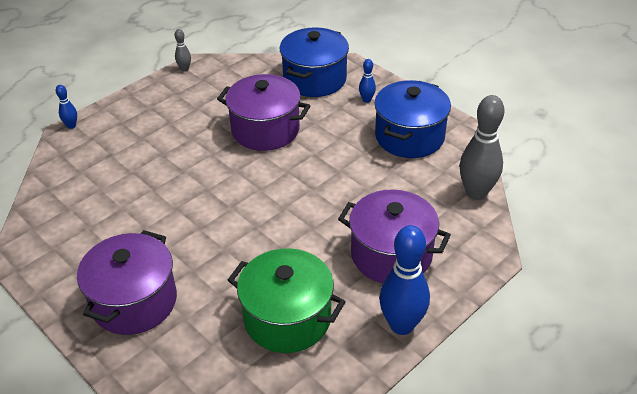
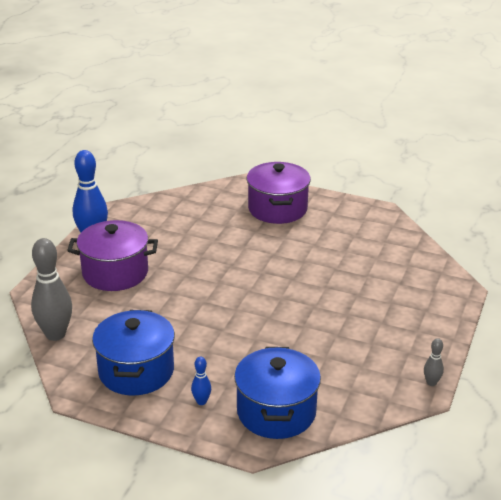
camera: 155 degrees right, 10 degrees down
(71, 126) = (464, 295): blue bowling pin -> none
(265, 130) = (285, 339): purple pot -> none
(287, 318) = (171, 224): green pot -> none

